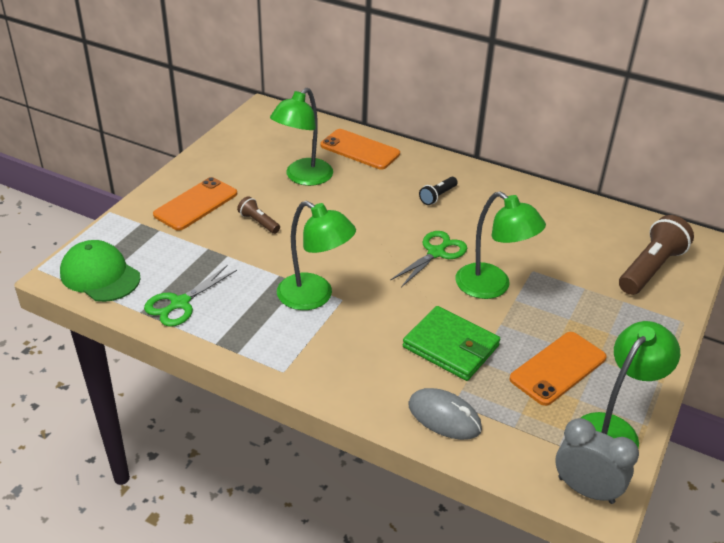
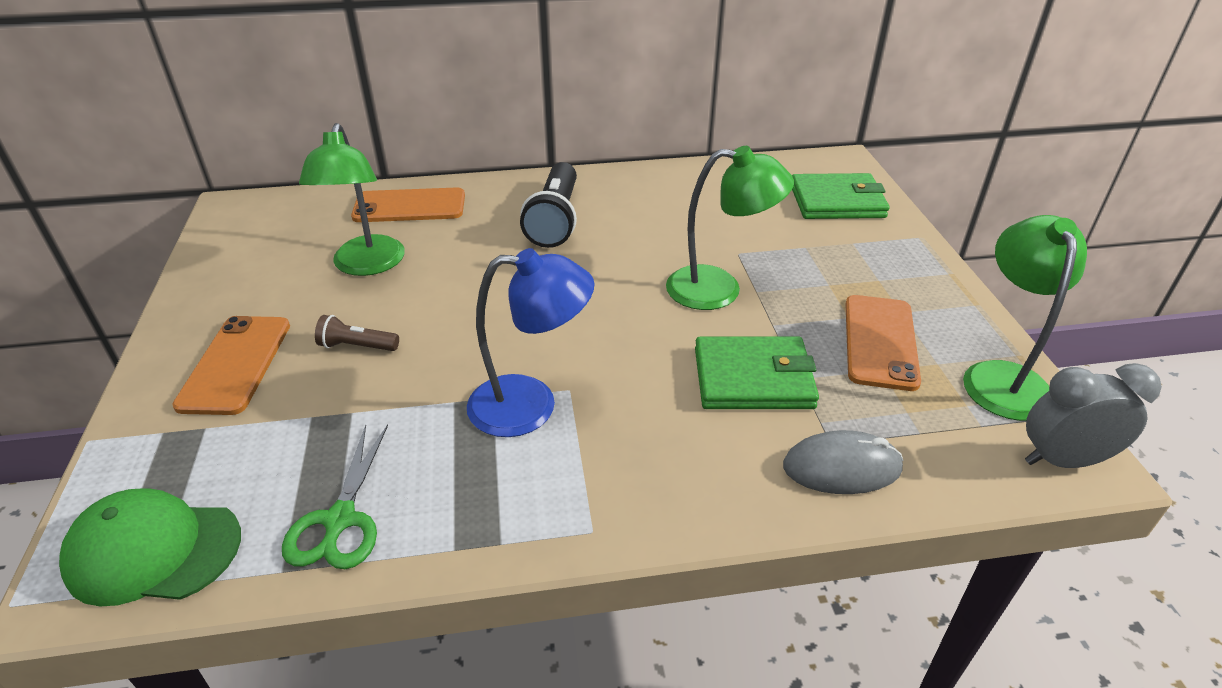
camera: 35 degrees left, 0 degrees up
(314, 297) = (531, 405): green lamp -> blue lamp
(436, 253) = (620, 281): green scissors -> none
(437, 196) = (555, 220): black flashlight -> black flashlight, size x1.95
(651, 268) = (837, 201): brown flashlight -> green wallet

